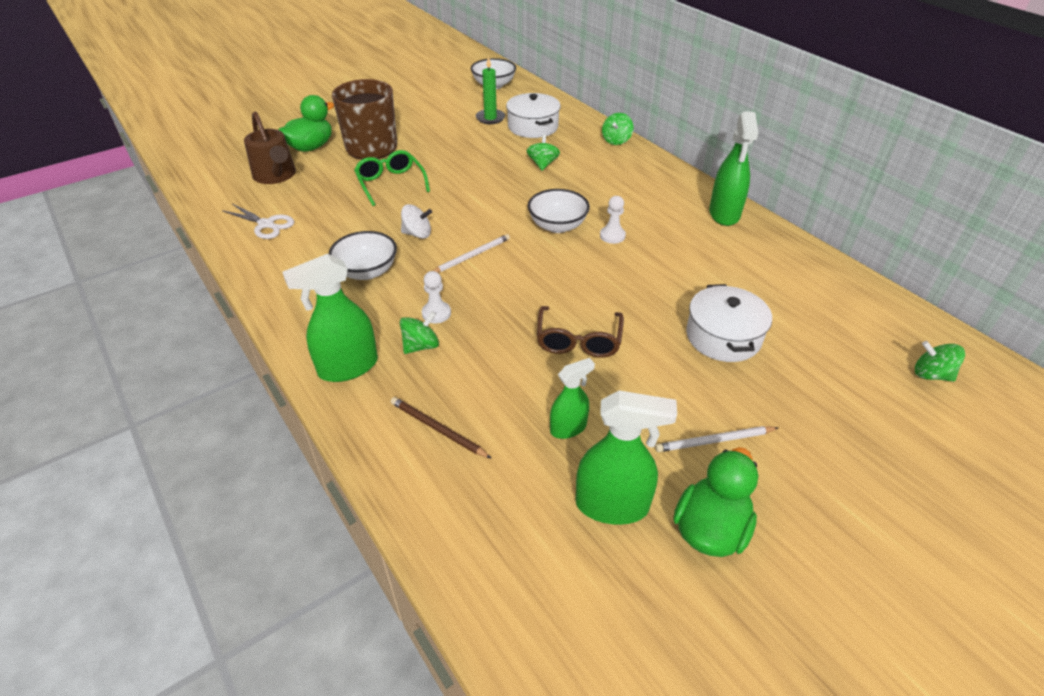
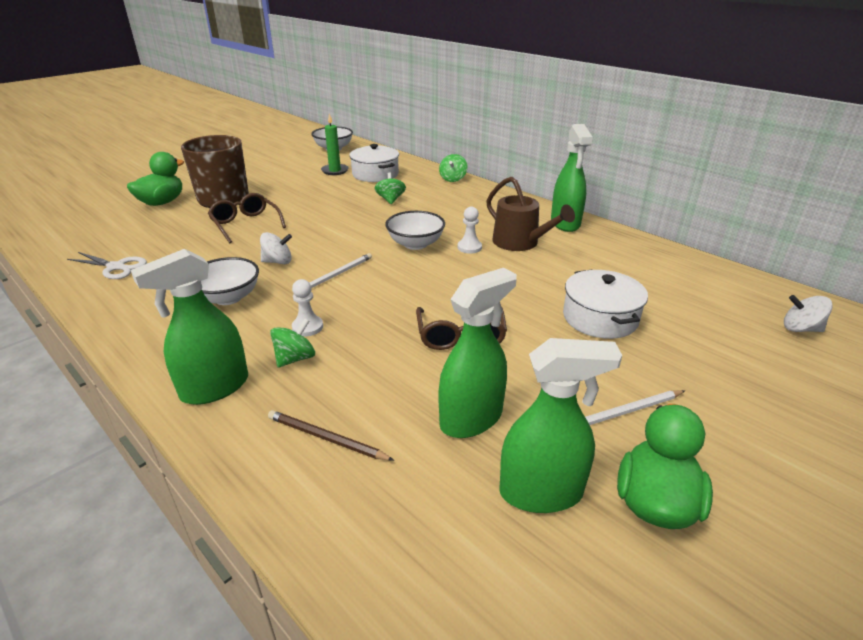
camera: 10 degrees left, 10 degrees down
(276, 175) = (126, 226): brown watering can -> brown watering can (520, 243)
(390, 183) = (245, 224): green glasses -> brown glasses
(568, 428) = (471, 418): green spray bottle -> green spray bottle, size x1.65
(931, 374) = (800, 329): green spinning top -> white spinning top

